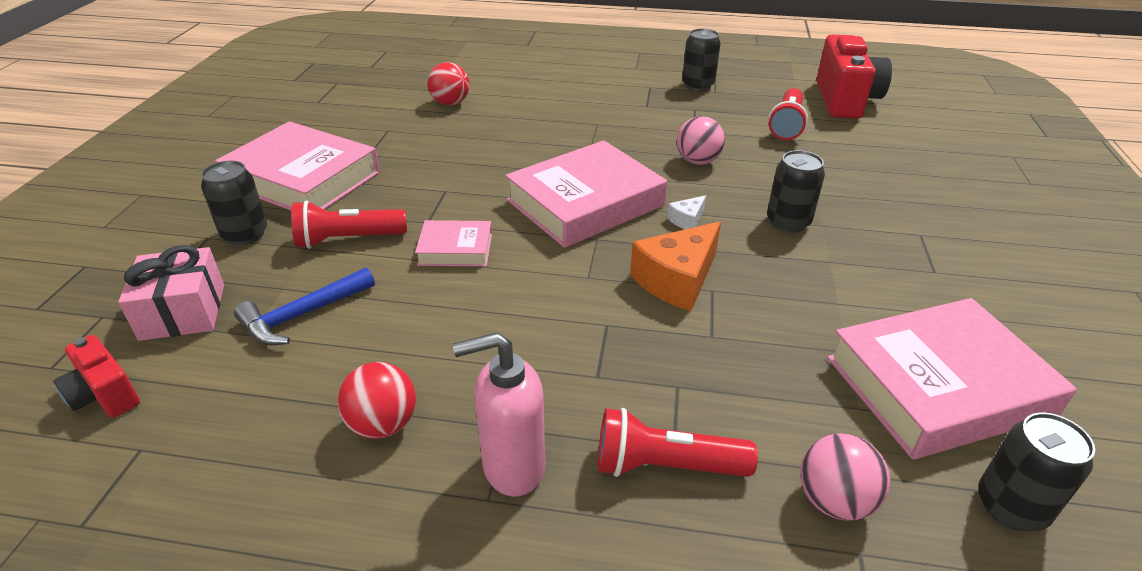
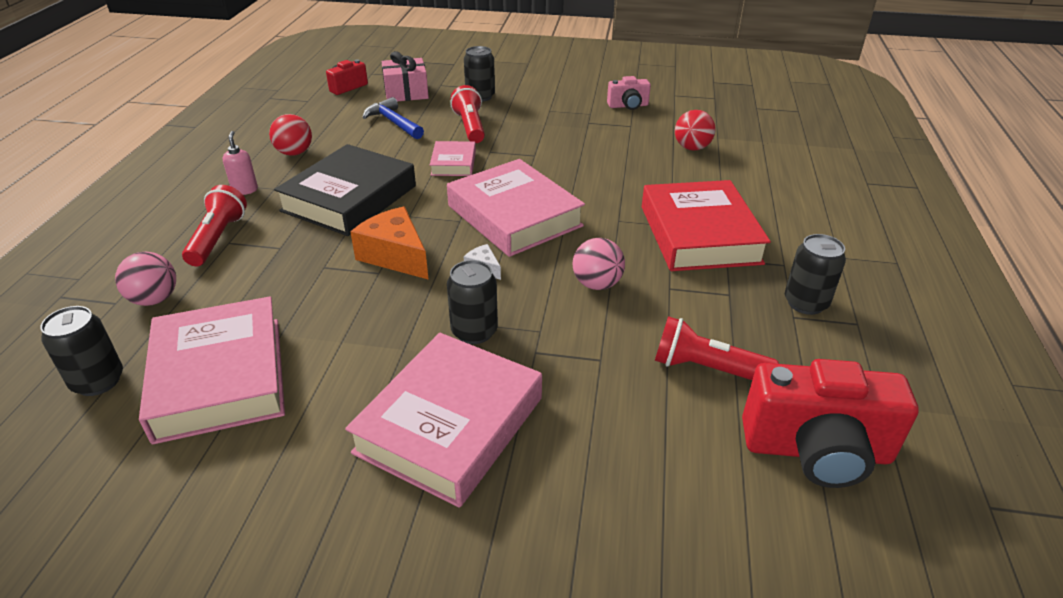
camera: 90 degrees right, 0 degrees up
(303, 179) = (549, 104): pink book -> pink book (450, 425)
(334, 129) = (628, 106): none -> pink camera
(512, 467) = (245, 190): pink soap dispenser -> pink soap dispenser, size x0.59
(544, 335) = (349, 198): none -> black book
(611, 113) = (699, 234): none -> red book

